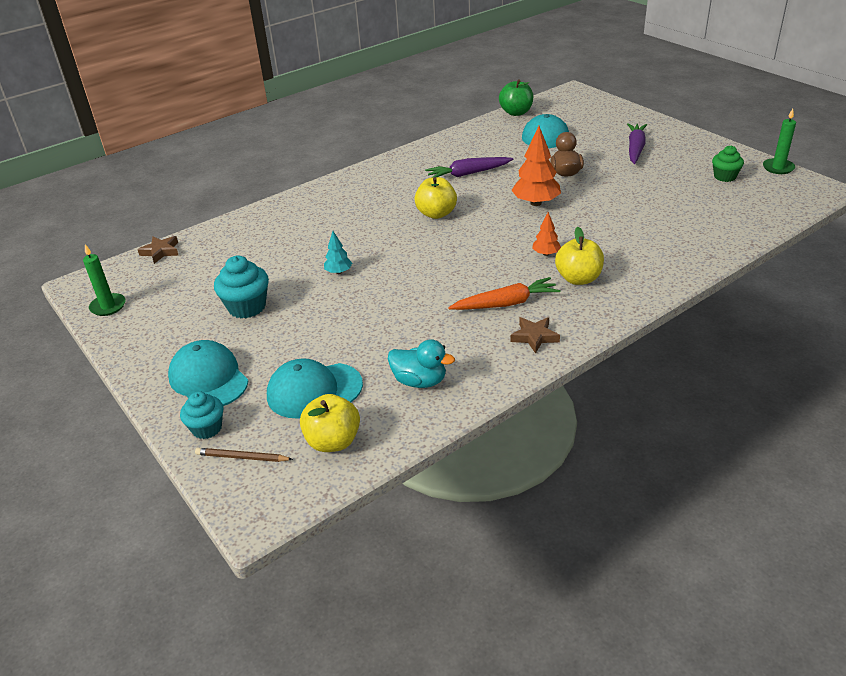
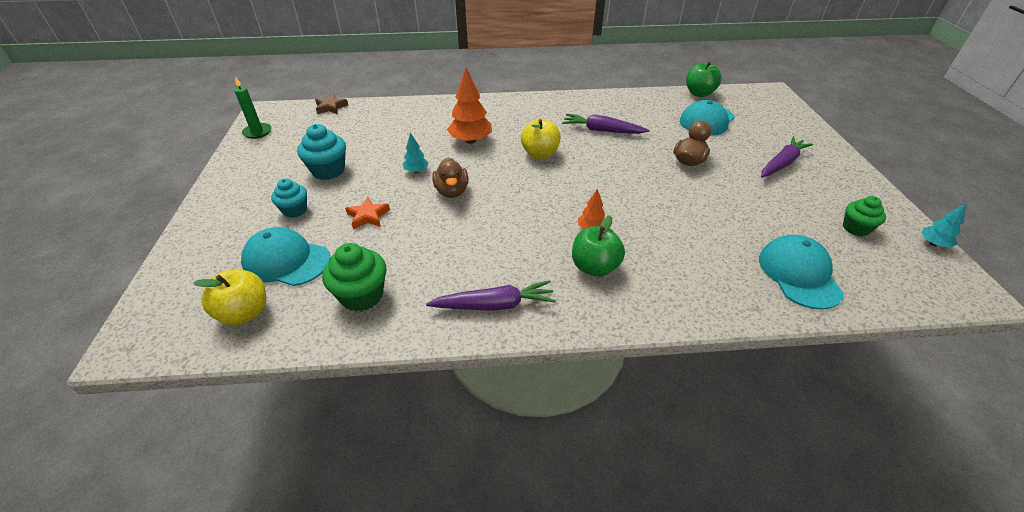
camera: 30 degrees right, 5 degrees up
(207, 428) = (192, 252): turquoise cupcake -> turquoise cupcake (295, 210)
(208, 379) = (241, 214): turquoise cap -> turquoise cap (799, 274)
(242, 457) = (181, 289): brown pencil -> none
(342, 325) = (368, 216): none -> orange star
(395, 274) = (452, 191): none -> brown duck
(420, 381) = (362, 295): turquoise duck -> green cupcake
(506, 303) = (506, 260): orange carrot -> none
(534, 337) = (494, 305): brown star -> purple carrot
(536, 203) = (632, 178): orange tree -> orange tree (470, 141)
(578, 279) = (594, 267): yellow apple -> green apple
(778, 168) = (933, 244): green candle -> turquoise tree

